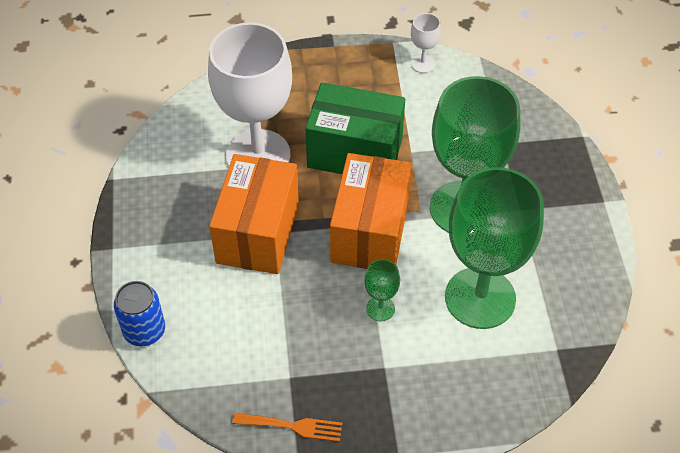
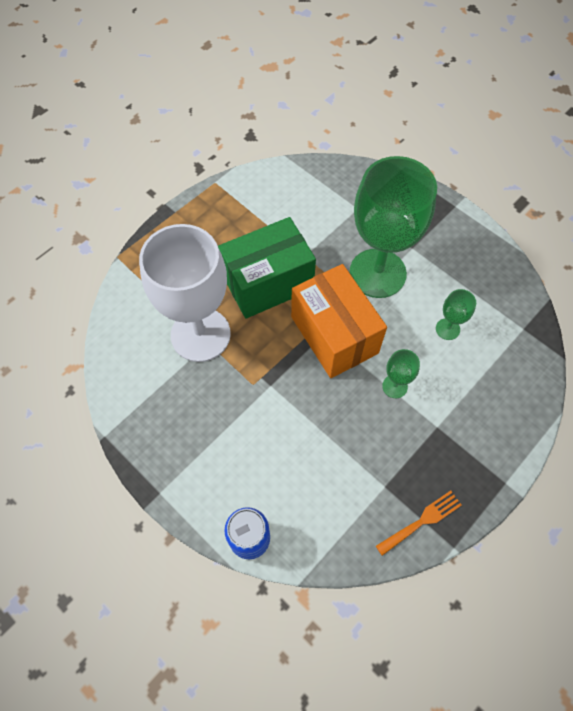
camera: 40 degrees left, 10 degrees up
(257, 232) = (258, 395): orange box -> none
(422, 64) = (251, 185): white goblet -> none
(480, 298) = (447, 329): green goblet -> green goblet, size x0.41

